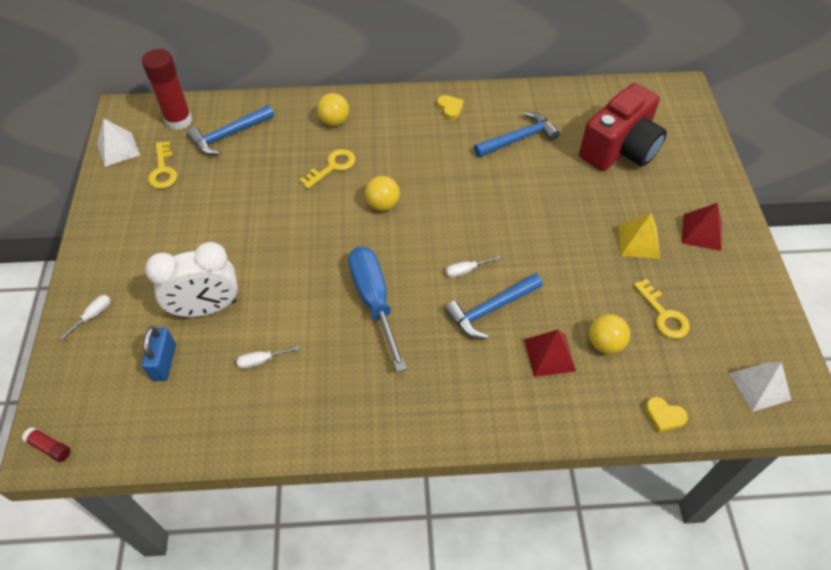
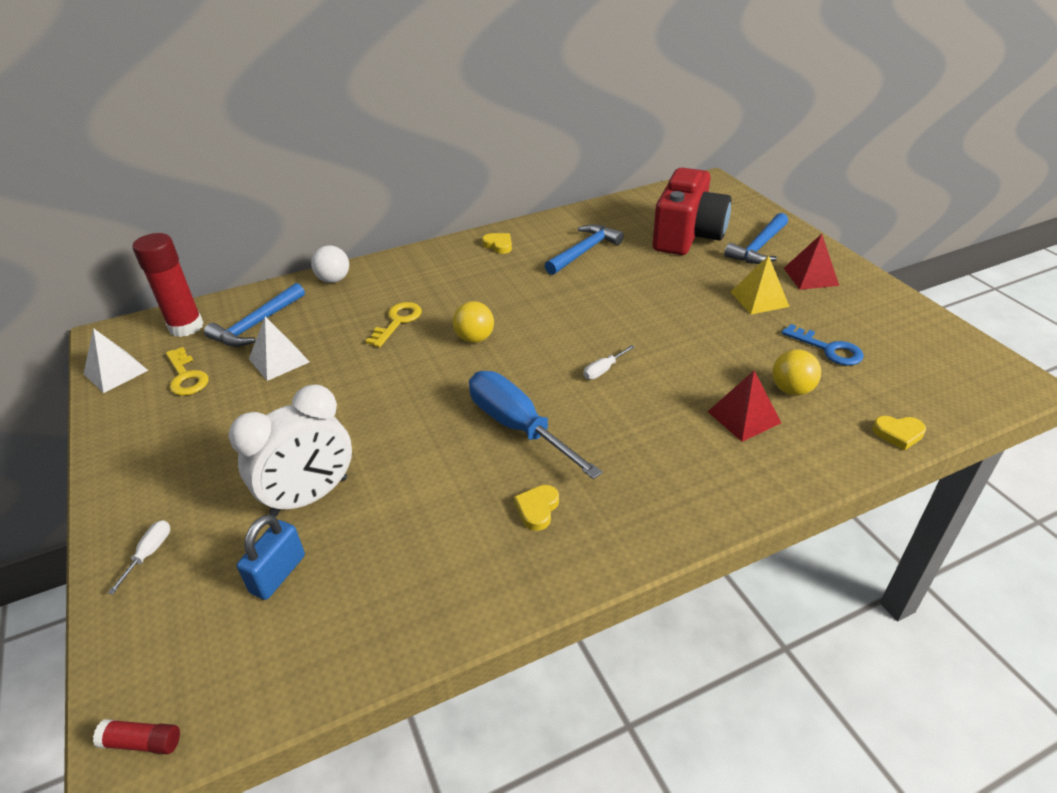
camera: 20 degrees left, 15 degrees down
(164, 362) = (278, 574): blue padlock -> blue padlock turned 45 degrees clockwise
(261, 360) = (412, 529): white screwdriver -> none
(303, 106) = (334, 280): none -> white ball
(334, 121) = (377, 284): yellow ball -> none
(352, 377) = (537, 509): none -> yellow heart
(490, 309) = (653, 396): blue hammer -> blue hammer (758, 247)
(663, 314) = (828, 349): yellow key -> blue key
(759, 386) = (963, 379): white pyramid -> white pyramid (279, 360)

